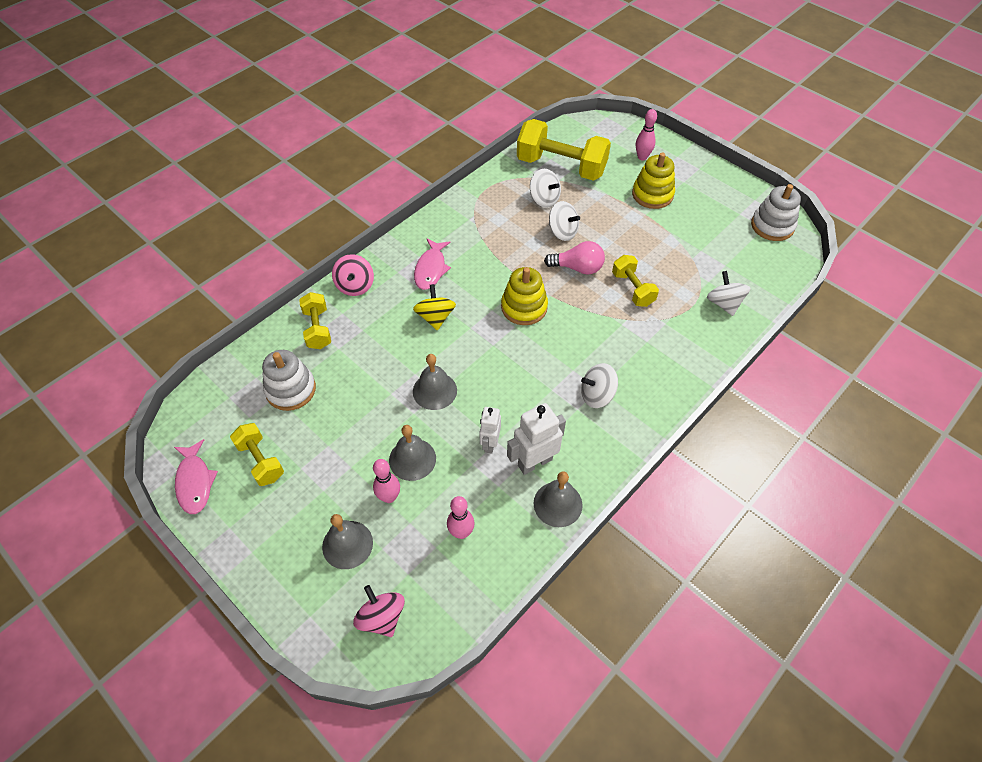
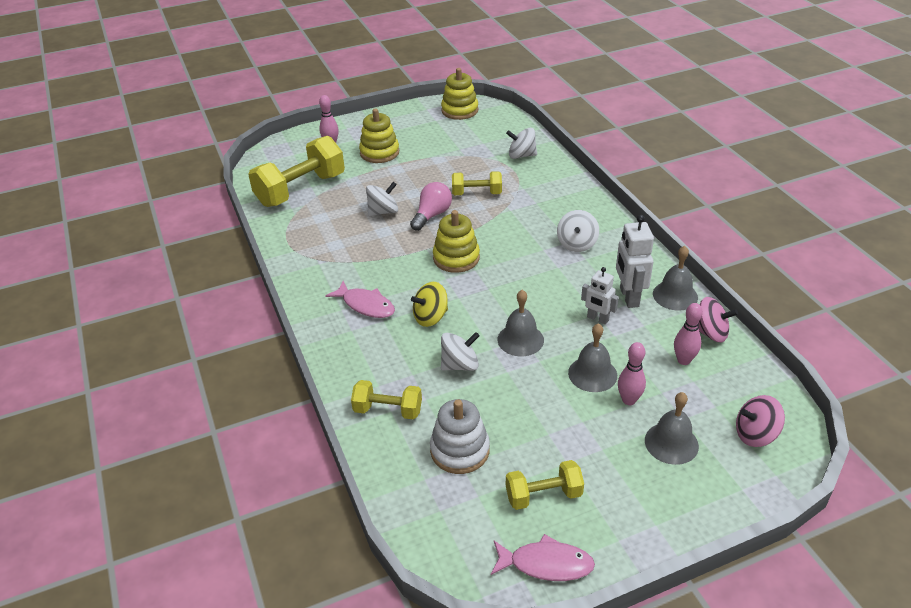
camera: 65 degrees left, 15 degrees down
(355, 286) = (347, 366): pink spinning top -> pink spinning top (710, 333)
(435, 317) = (430, 317): yellow spinning top -> yellow spinning top turned 45 degrees counterclockwise
(544, 199) = (333, 211): white spinning top -> white spinning top (460, 365)
(772, 226) = (459, 110): white stacking toy -> yellow stacking toy

